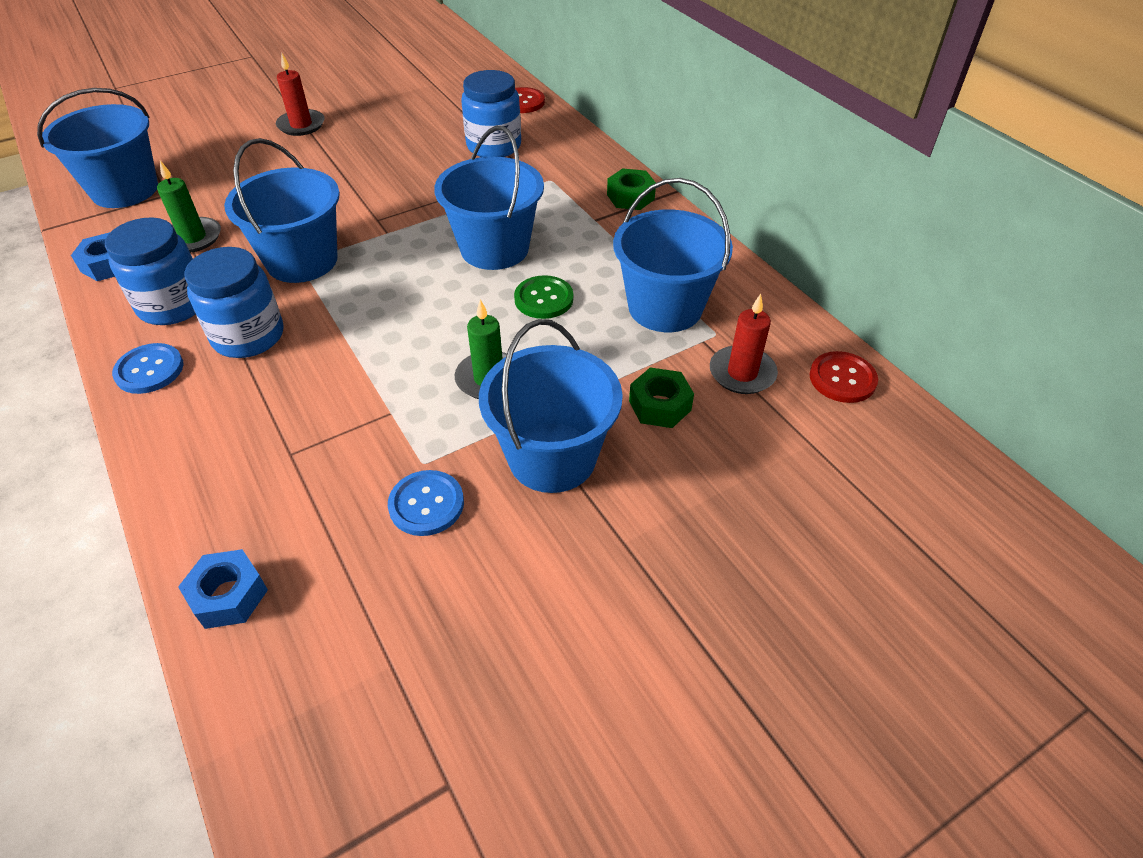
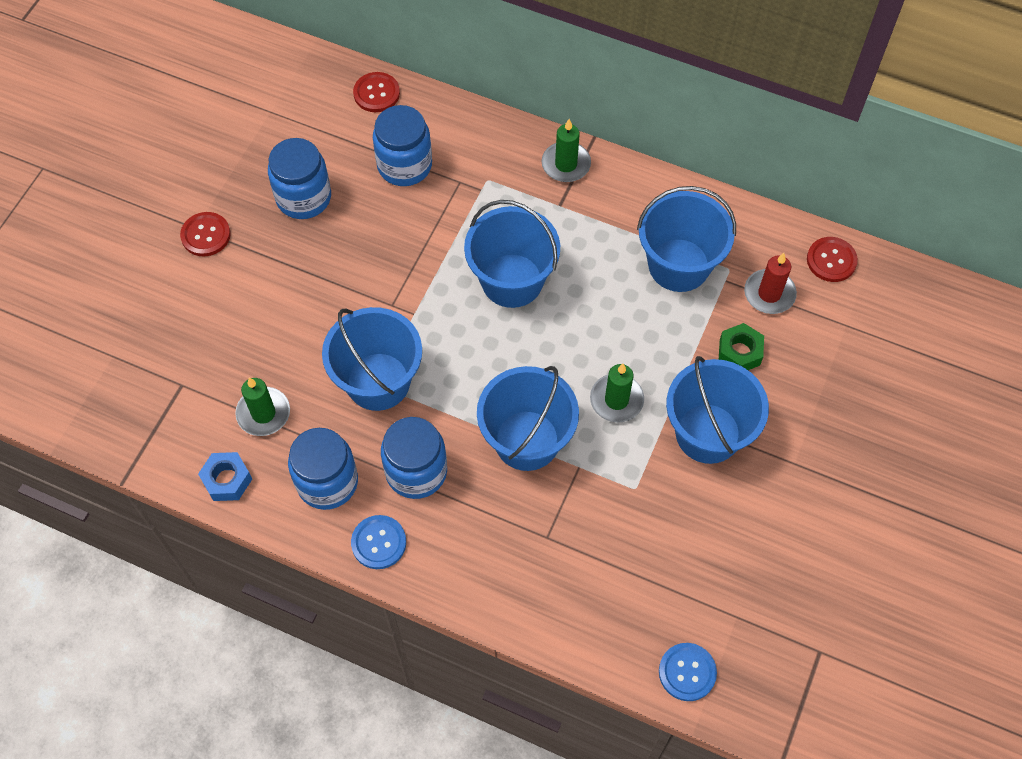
camera: 35 degrees left, 15 degrees up
(125, 190) = (138, 402): blue bucket -> blue bucket (527, 440)
(228, 595) = (611, 644): blue nut -> none
(301, 125) = (206, 235): red candle -> red button
(395, 133) = (303, 197): none -> blue jar
(426, 504) = (664, 514): blue button -> blue button (687, 672)
(544, 299) = (591, 308): green button -> none
(630, 197) = (566, 164): green nut -> green candle

